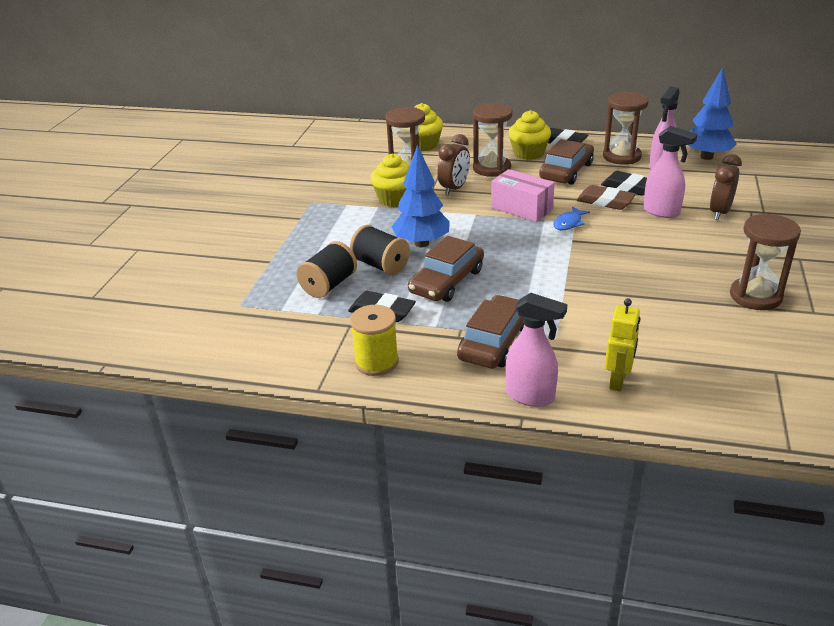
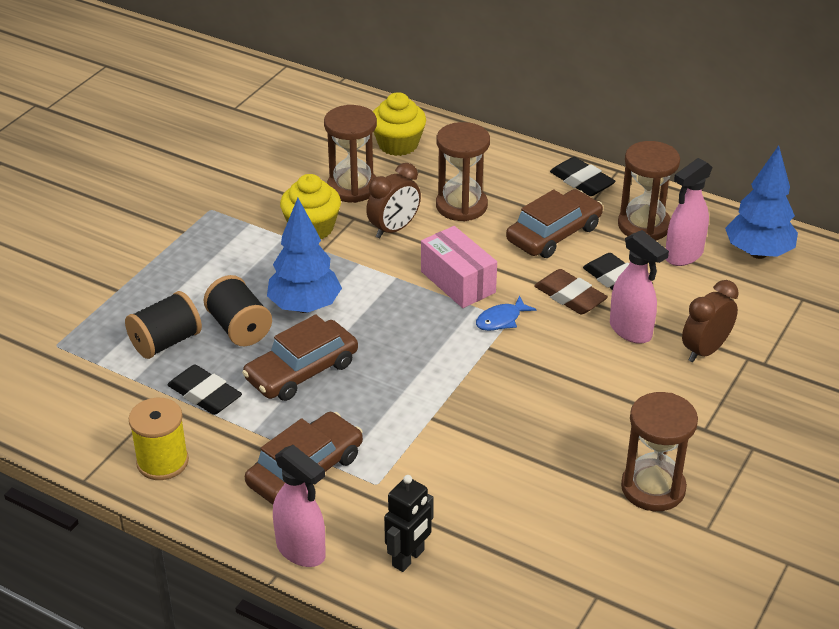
camera: 15 degrees right, 5 degrees up
(528, 153) = (525, 191): yellow cupcake -> none
(617, 381) = (408, 558): yellow robot -> black robot

